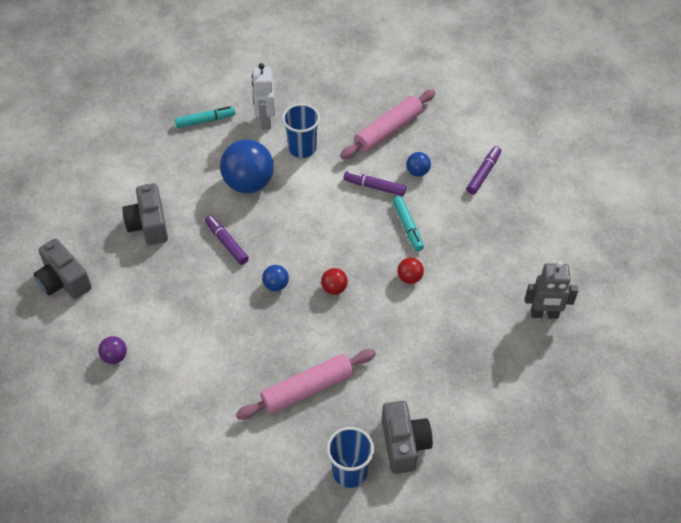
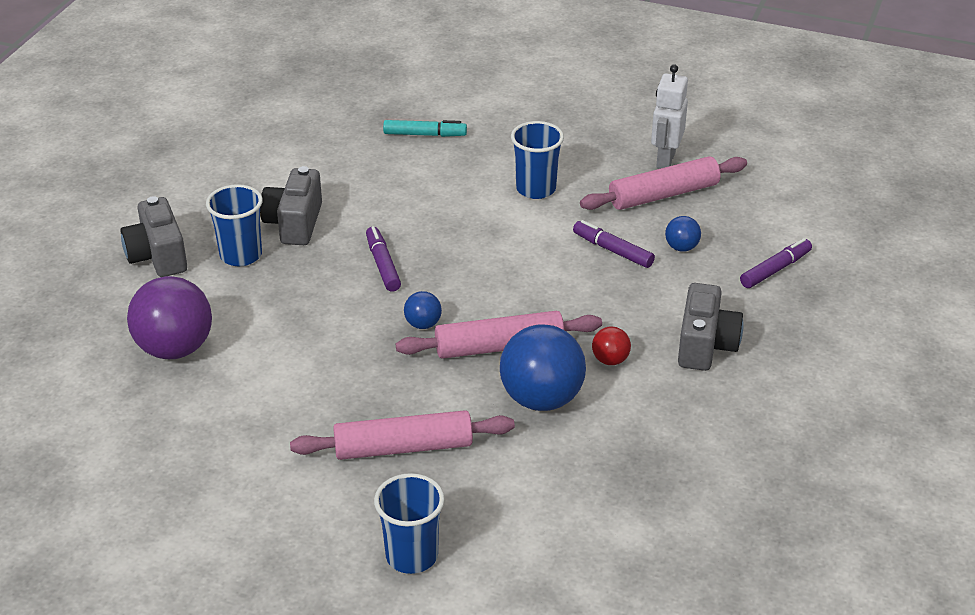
camera: 20 degrees right, 15 degrees down
(115, 357) = (175, 348): purple ball -> purple ball, size x2.14
(123, 263) = (241, 255): none -> blue cup
(248, 183) = (445, 210): blue ball -> blue ball (541, 399)
(265, 121) = (502, 151): white robot -> white robot (665, 160)
(334, 288) = (499, 346): red ball -> pink rolling pin
(404, 444) = (504, 545): grey camera -> grey camera (705, 345)
(407, 227) = (636, 304): turquoise marker -> none
(544, 314) = (786, 449): grey robot -> none

